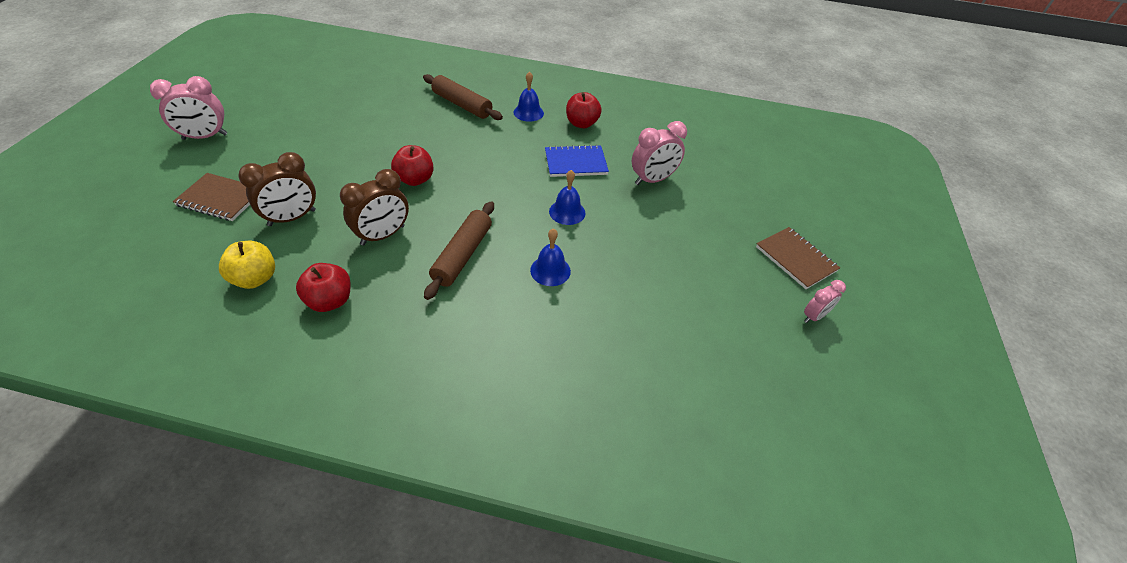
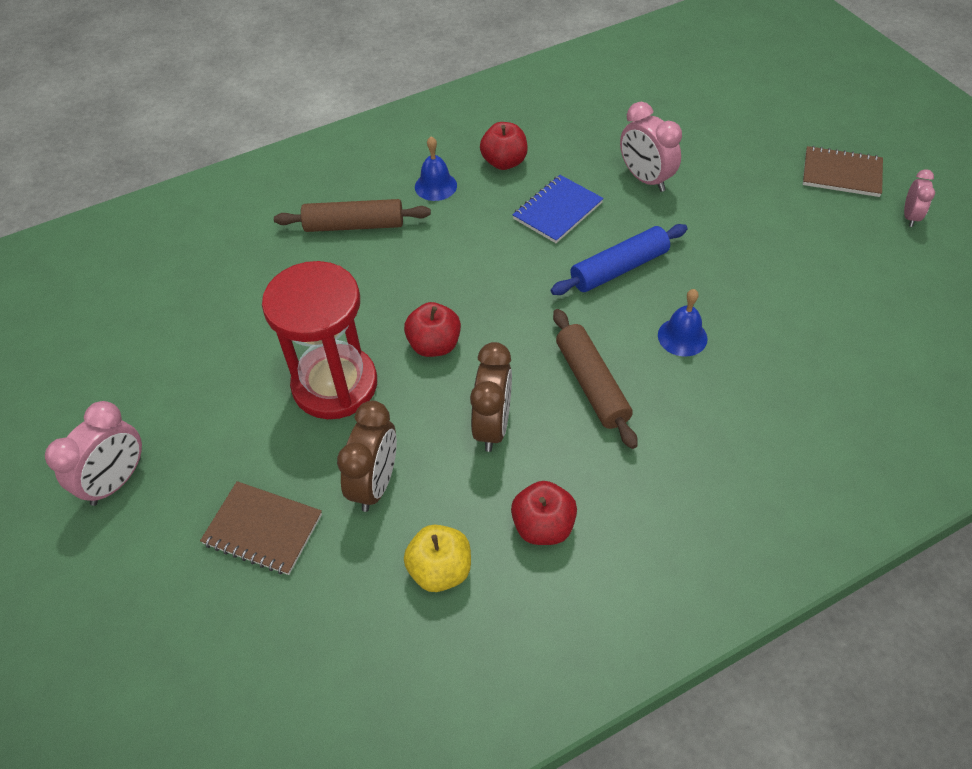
camera: 35 degrees left, 5 degrees up
(220, 199) = (263, 529): brown notebook -> brown notebook turned 45 degrees clockwise
(345, 163) = (335, 385): none -> red hourglass
(567, 212) = (619, 268): blue bell -> blue rolling pin
(652, 180) = (645, 179): pink clock -> pink clock turned 120 degrees clockwise

